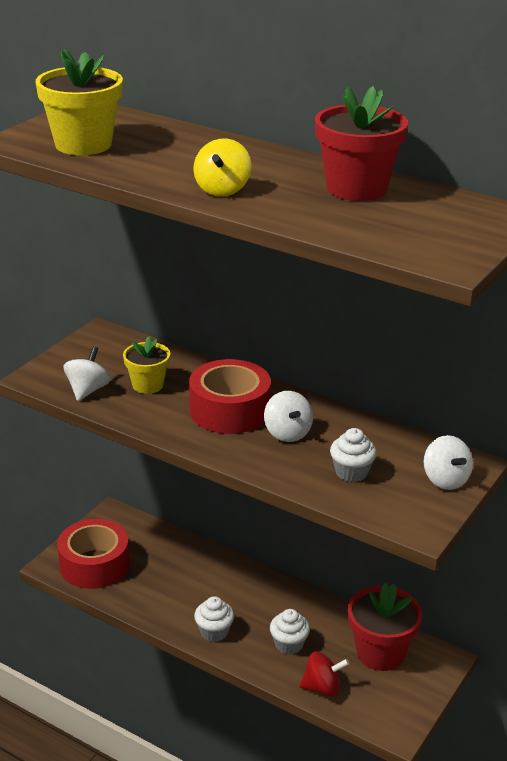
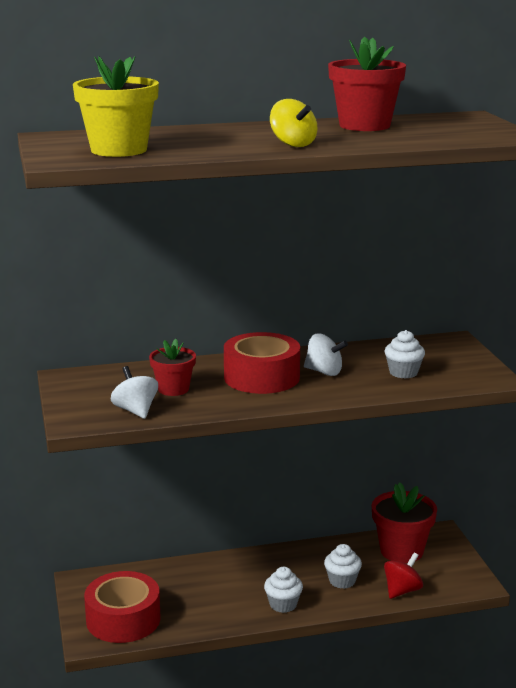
camera: 45 degrees left, 10 degrees down
(147, 385) = (173, 389): yellow flower pot -> red flower pot
(445, 480) = (457, 352): white spinning top -> none

